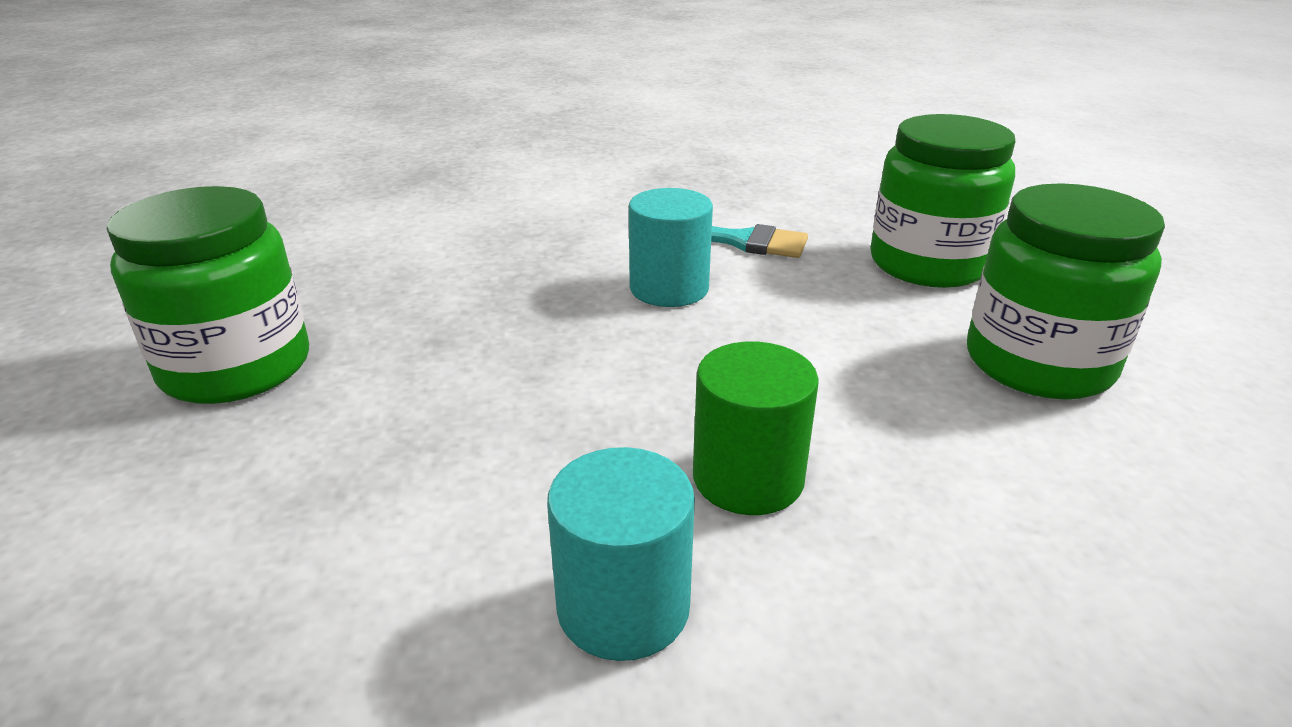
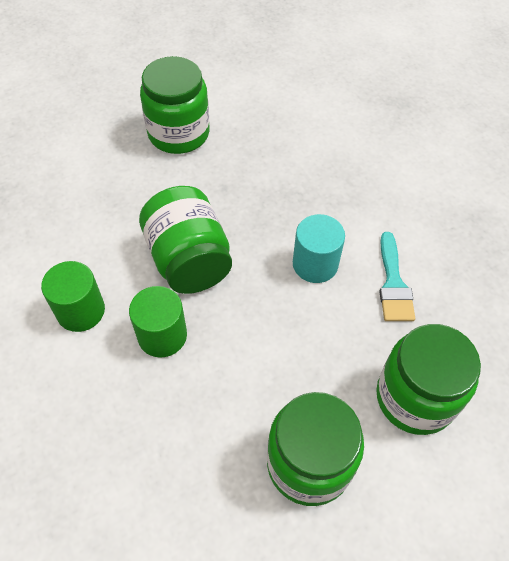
camera: 70 degrees right, 25 degrees up
(578, 411) = (189, 260): none -> green jar
(623, 607) = (80, 311): turquoise cylinder -> green cylinder

